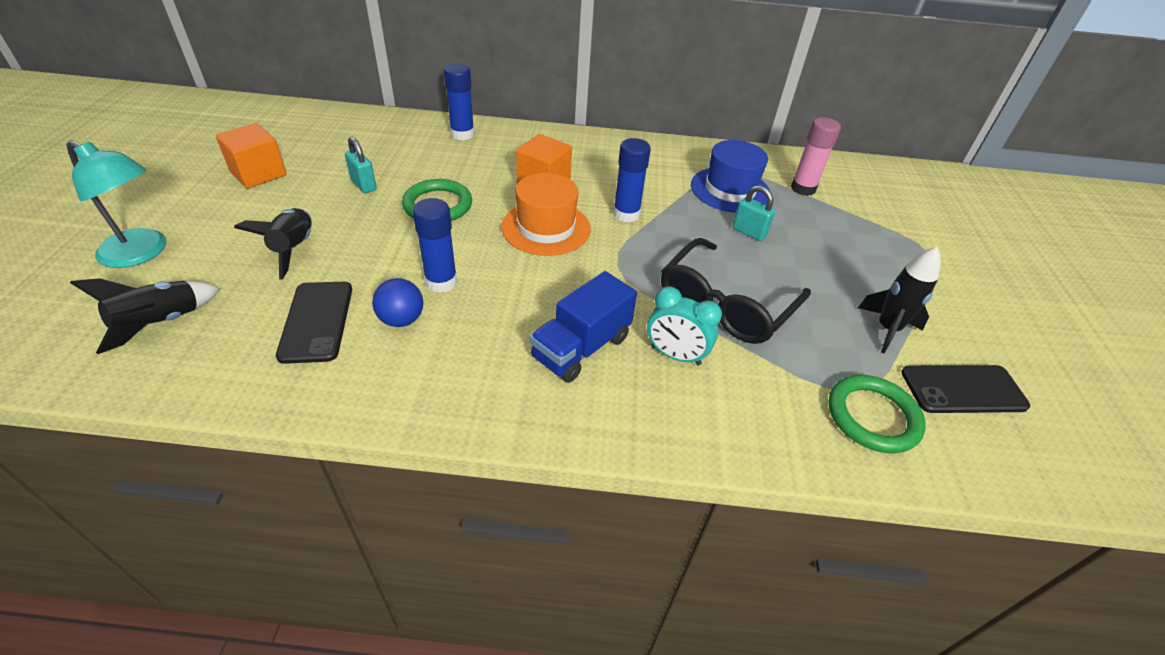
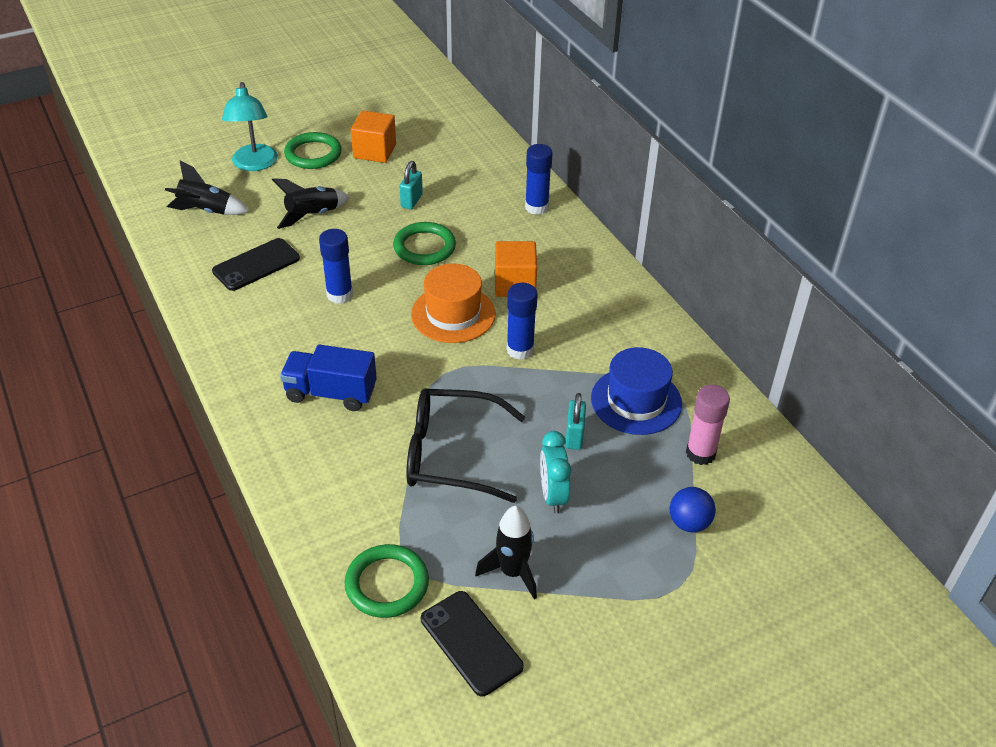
camera: 60 degrees right, 0 degrees up
(197, 209) = (313, 154): none -> green ring
(401, 320) = (287, 298): blue ball -> blue ball (689, 523)
(675, 355) = (364, 445): turquoise clock -> turquoise clock (553, 495)

